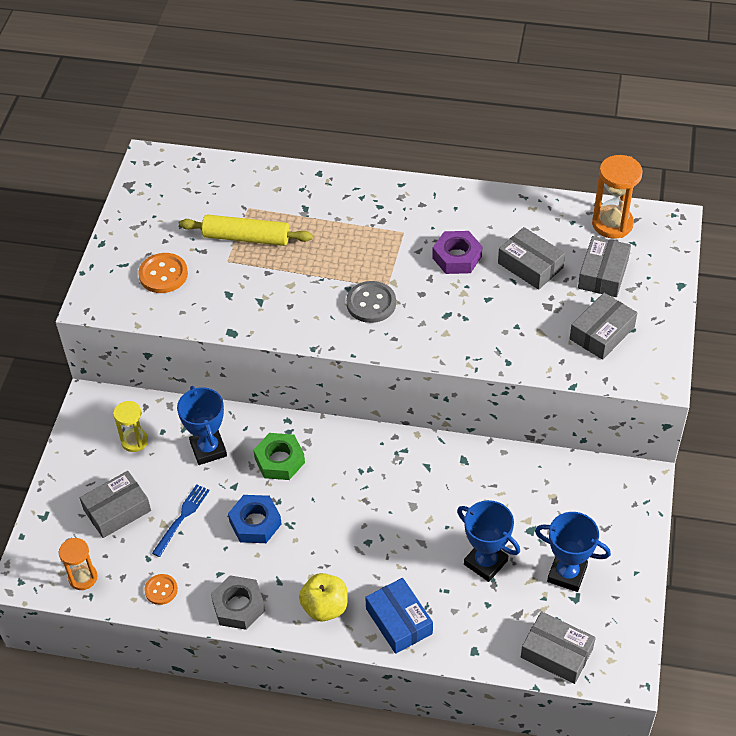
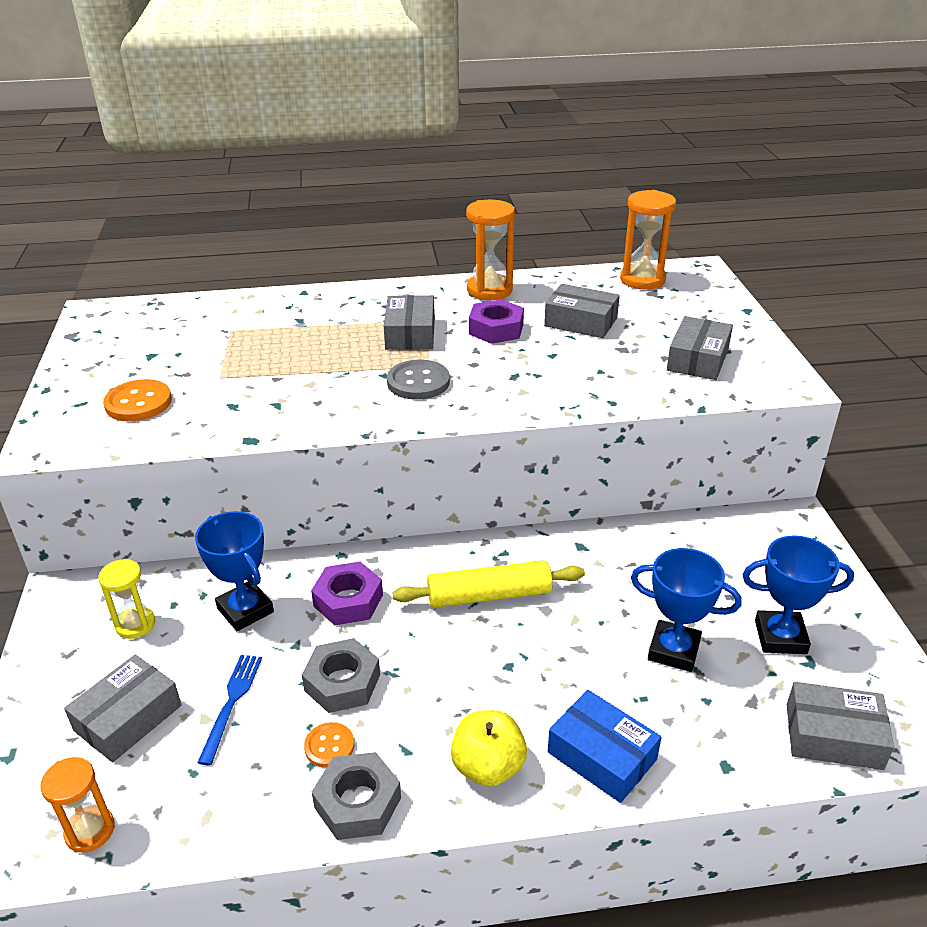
camera: 20 degrees left, 15 degrees down
(161, 590) = (226, 813): orange button -> orange button (329, 746)
(246, 237) = (237, 354): yellow rolling pin -> yellow rolling pin (489, 595)
(255, 523) = (342, 682): blue nut -> grey nut
(279, 460) = (348, 600): green nut -> purple nut
(473, 207) = (489, 290): none -> orange hourglass
(603, 274) = (662, 315): grey box -> grey box (410, 333)

